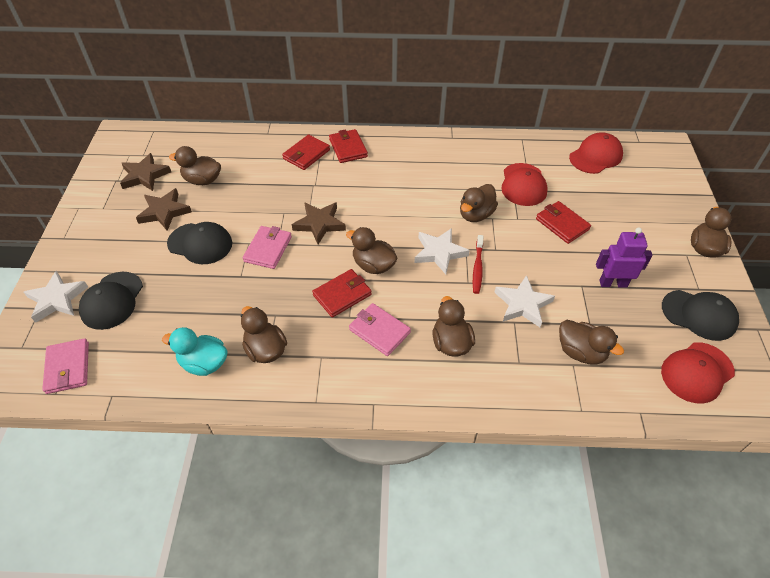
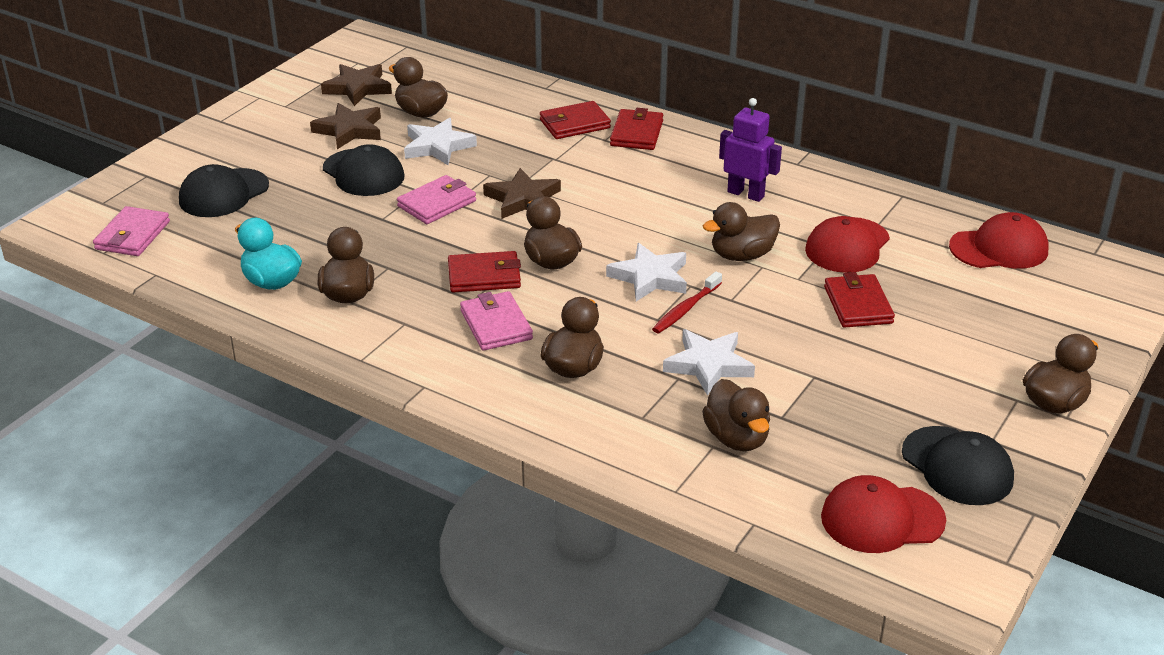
camera: 30 degrees right, 15 degrees down
(57, 299) = (169, 173): white star -> white star (438, 146)
(613, 283) = (863, 389): purple robot -> purple robot (746, 194)

